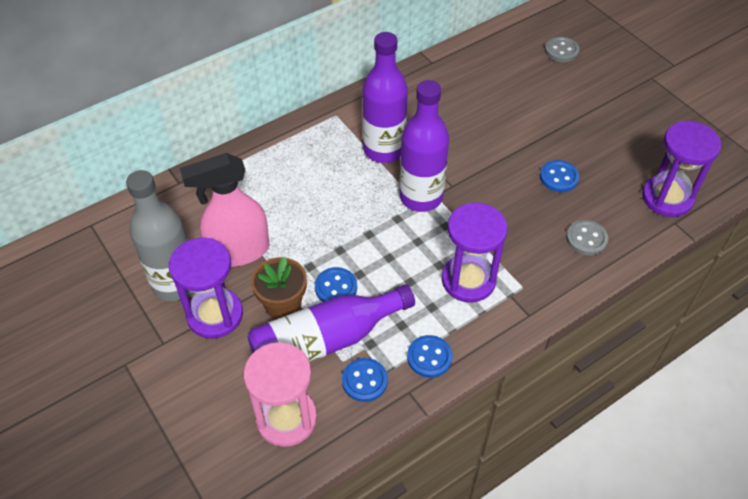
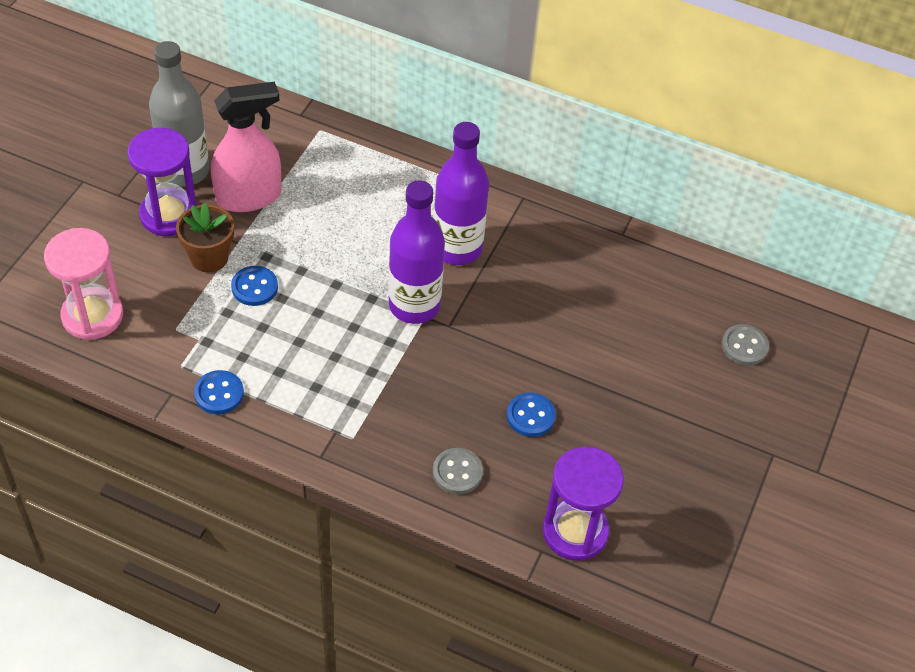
camera: 55 degrees right, 0 degrees up
(238, 251) = (249, 197): pink spray bottle -> pink spray bottle turned 120 degrees clockwise
(325, 341) = (189, 306): purple bottle -> none
(364, 381) = (163, 355): blue button -> none
(468, 280) = (332, 388): purple hourglass -> none

